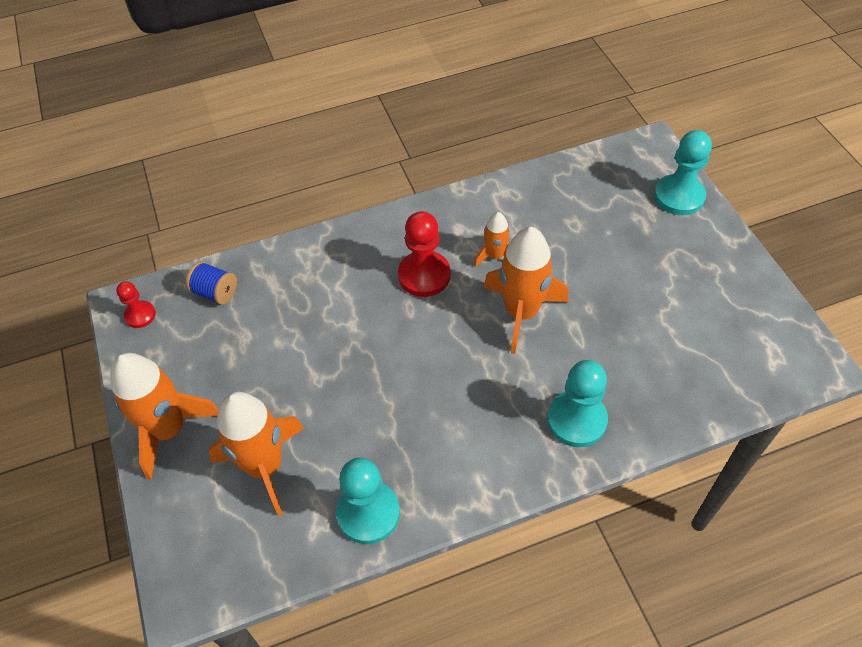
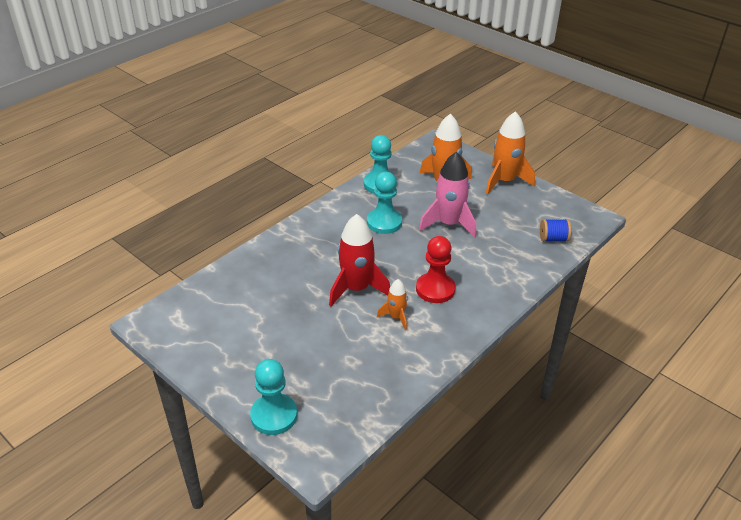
camera: 150 degrees right, 15 degrees down
(140, 315) = (580, 216): red pawn -> none
(326, 374) = (449, 224): none -> pink rocket
(521, 312) = (356, 289): orange rocket -> red rocket
(576, 420) = (294, 247): turquoise pawn -> turquoise pawn (384, 222)

